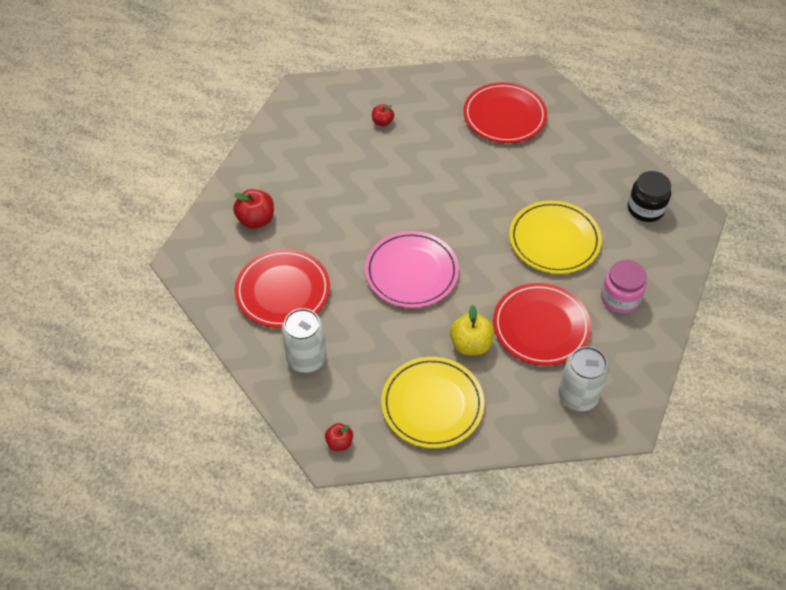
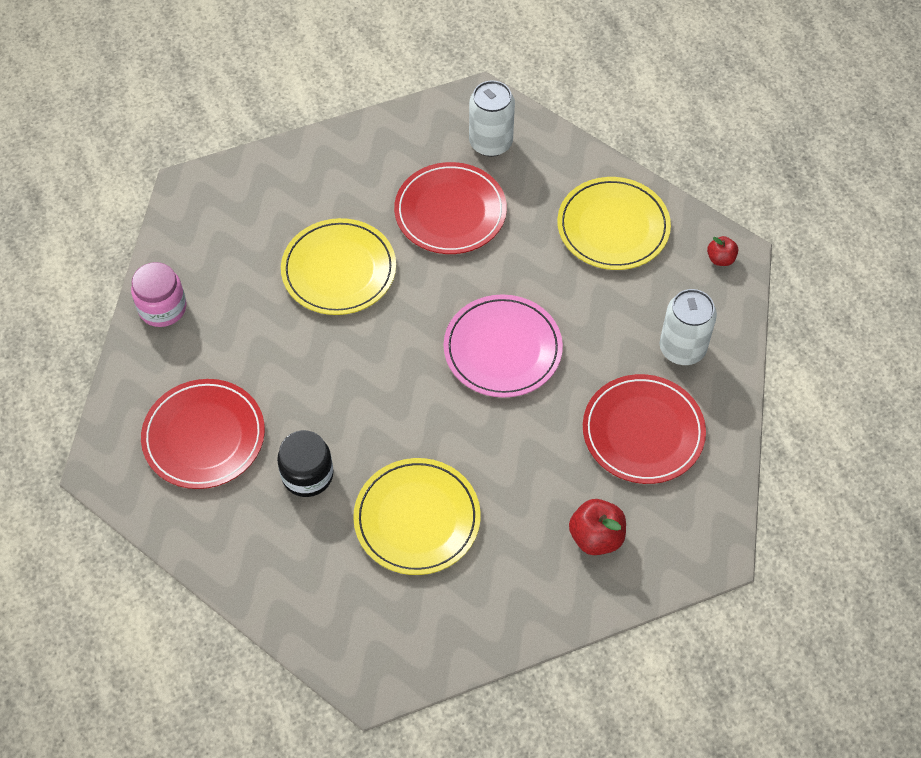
camera: 135 degrees left, 5 degrees up
(357, 160) = (417, 519): none -> yellow plate
(382, 122) = (335, 546): red apple -> none
(471, 344) = (526, 245): yellow apple -> none
(620, 298) = (355, 179): pink jar -> pink jar (162, 308)
(645, 209) = (221, 229): black jar -> black jar (307, 475)

